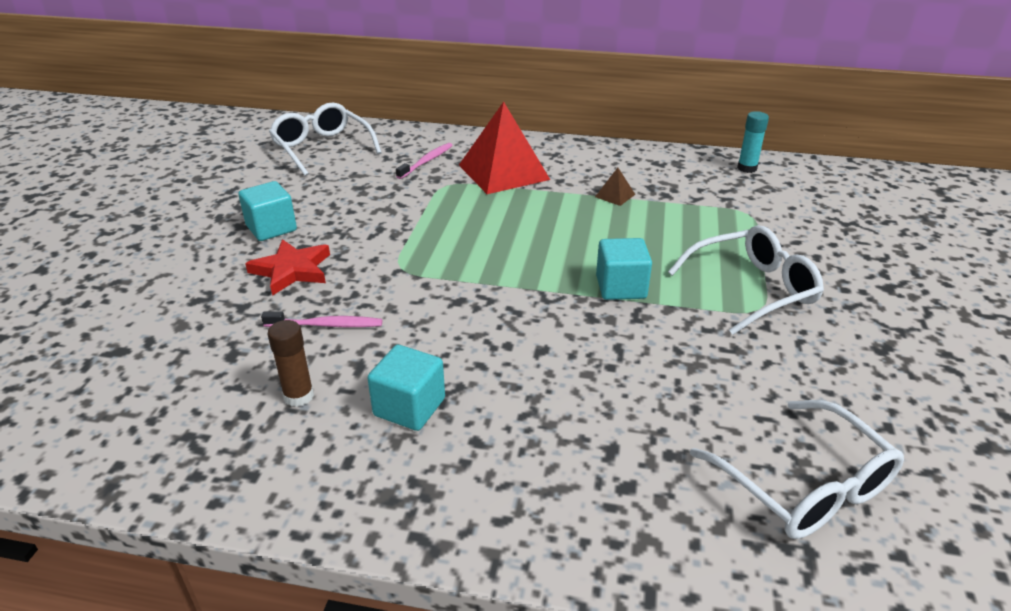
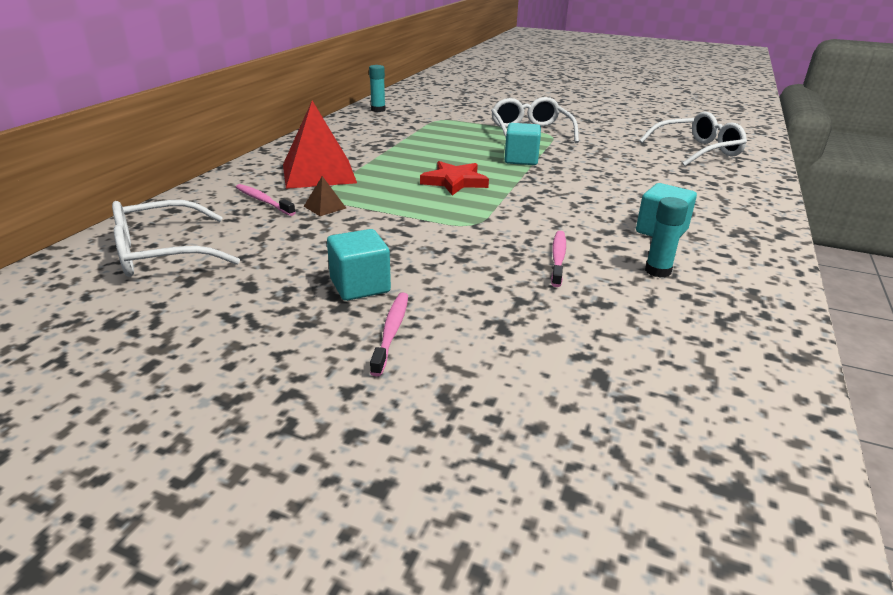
camera: 80 degrees left, 5 degrees down
(201, 251) = (391, 332): none -> pink toothbrush
(292, 270) = (459, 273): red star -> red star (455, 182)
(299, 396) = (658, 271): brown glue stick -> turquoise glue stick
(615, 195) = (392, 145): brown pyramid -> brown pyramid (325, 207)

